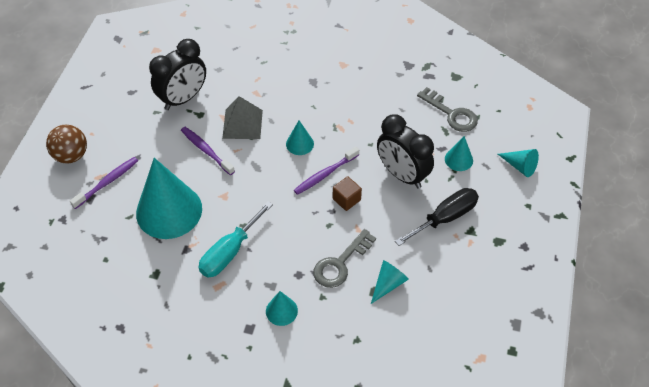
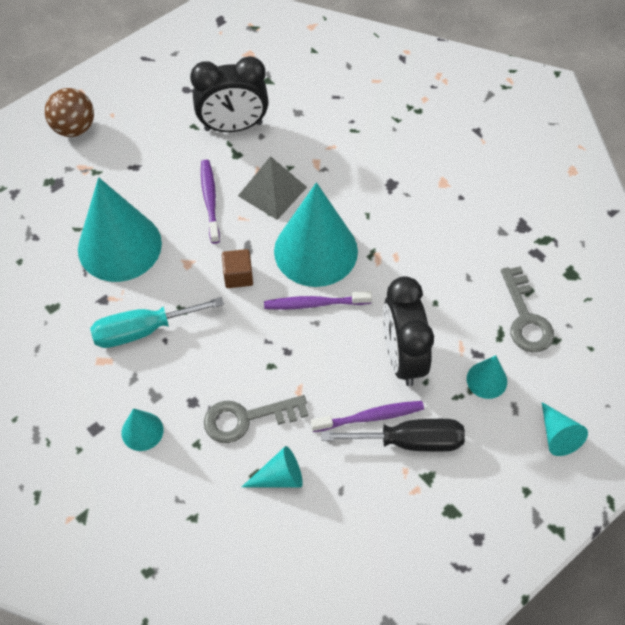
camera: 35 degrees right, 5 degrees up
(107, 182) = (85, 178): purple toothbrush -> purple toothbrush (370, 417)
(299, 144) = (315, 251): turquoise cone -> turquoise cone, size x2.22
(346, 199) = (314, 348): brown cube -> brown cube (238, 276)

